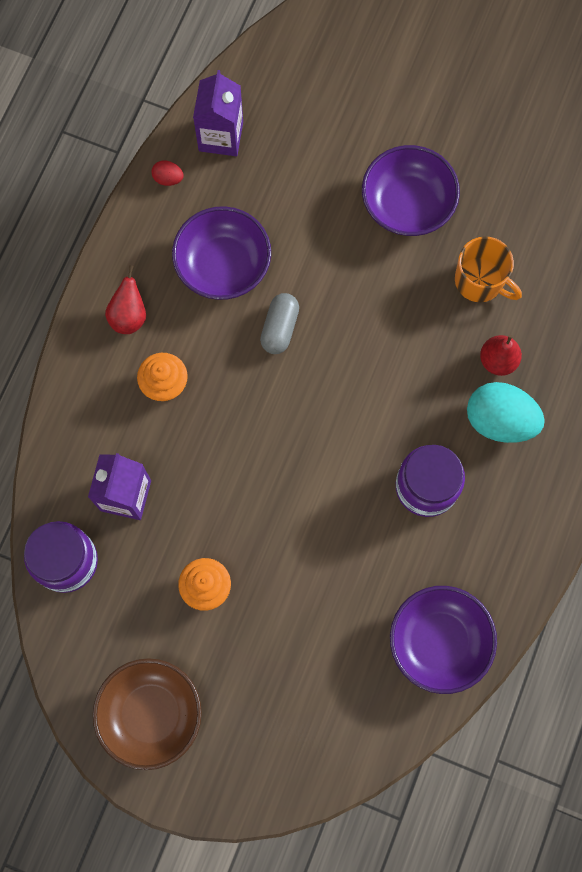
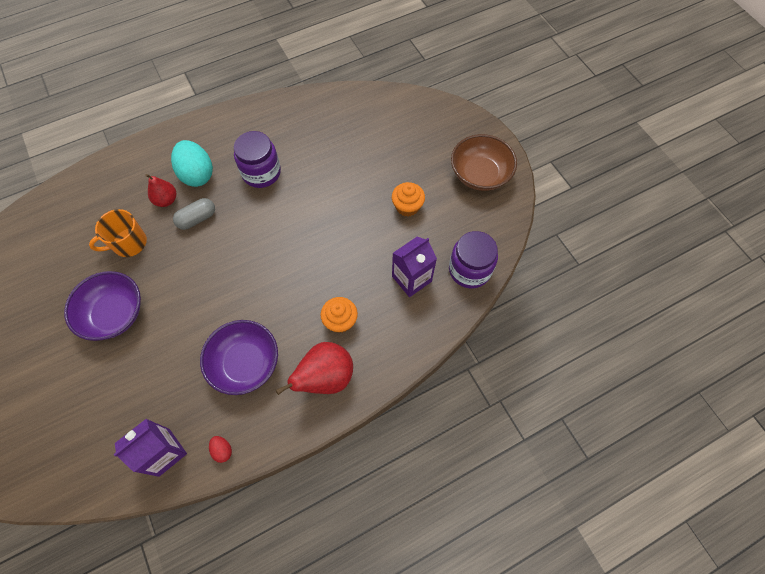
camera: 140 degrees left, 10 degrees down
(129, 316) = (325, 377): red pear -> red pear, size x1.64
(280, 328) = (251, 301): grey capsule -> grey capsule (197, 219)
(438, 641) = (322, 112): purple bowl -> none
(480, 281) = (129, 243): orange mug -> orange mug turned 105 degrees counterclockwise

